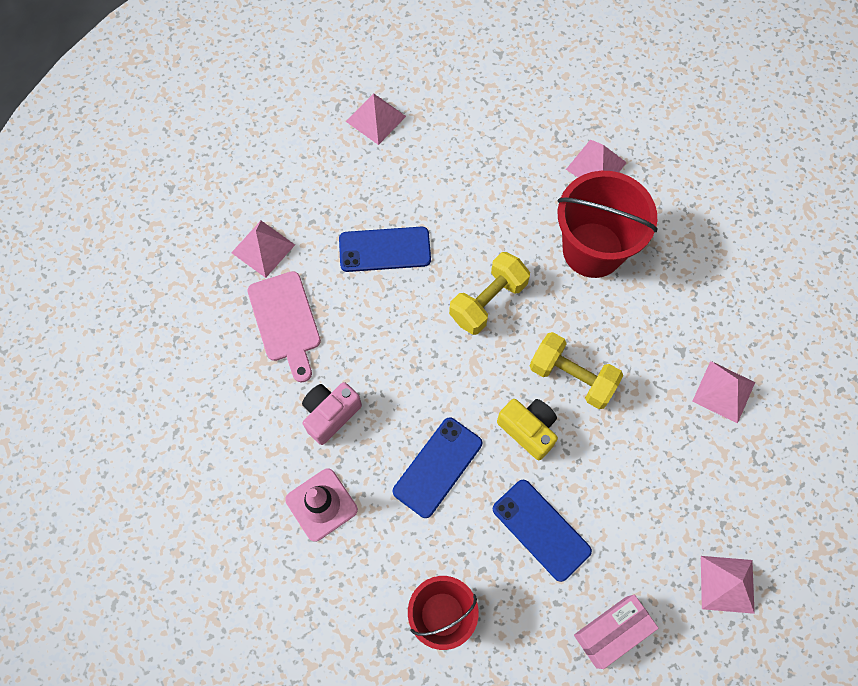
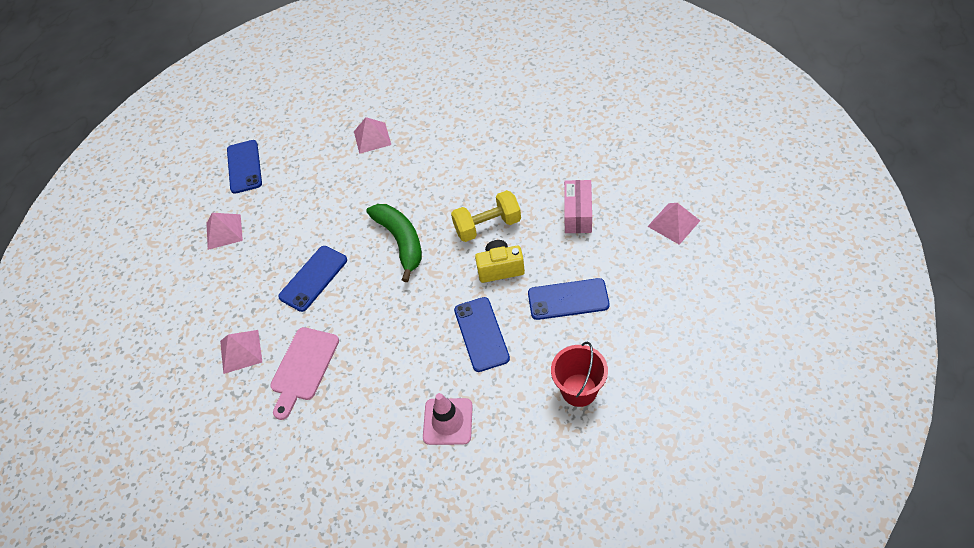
camera: 45 degrees left, 15 degrees down
(285, 321) = (303, 367): pink cutting board -> pink cutting board turned 90 degrees clockwise
(330, 414) = (392, 378): pink camera -> none
(463, 70) = (244, 167): none -> blue phone
(488, 301) = (401, 241): yellow dumbbell -> green banana
(592, 250) = (420, 169): red bucket -> none
(611, 632) = (659, 299): pink box -> pink box (577, 214)
(723, 391) = (560, 158): pink pyramid -> none

